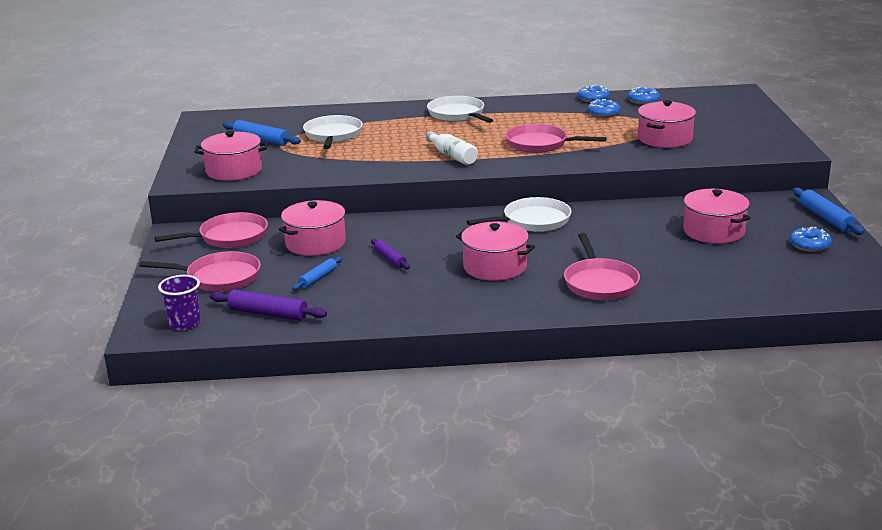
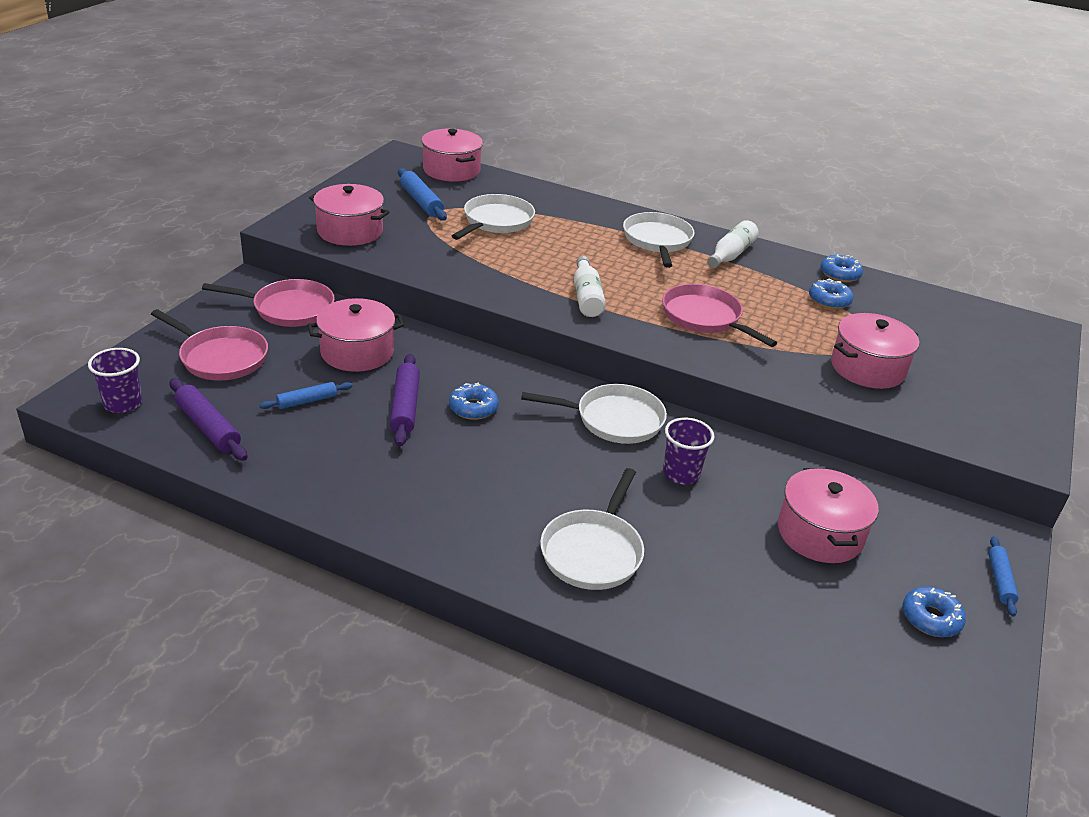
camera: 25 degrees right, 10 degrees up
(390, 259) = (405, 406): purple rolling pin -> purple rolling pin, size x1.57
(495, 267) = (500, 469): pink pot -> pink pot (451, 170)
(514, 108) = (731, 254): none -> white bottle
(599, 283) = (593, 551): pink pan -> white pan
(605, 232) = (681, 474): none -> purple cup
(643, 101) = (900, 299): blue donut -> blue donut (473, 408)
(826, 218) = (1000, 580): blue rolling pin -> blue rolling pin, size x0.64

